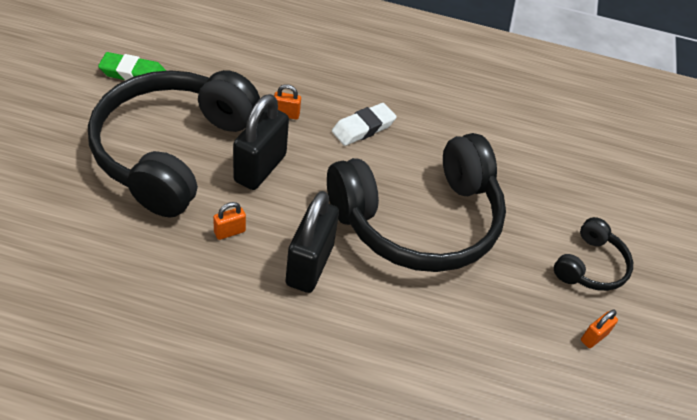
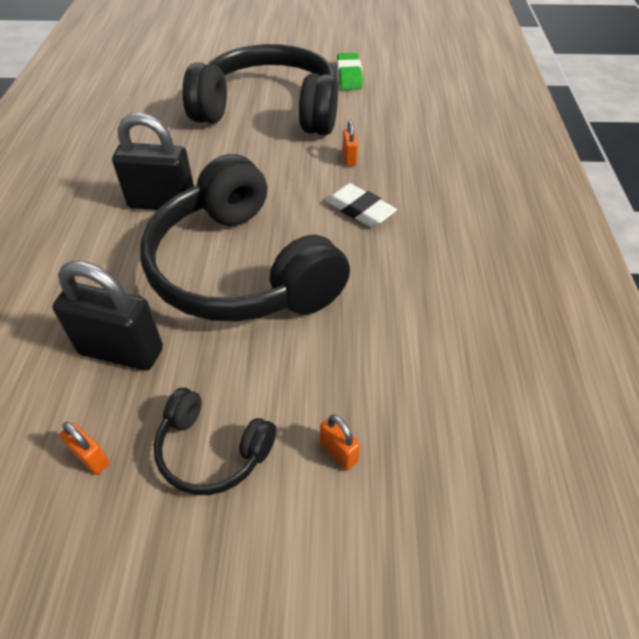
camera: 85 degrees right, 0 degrees up
(229, 232) = (189, 154): orange padlock -> orange padlock (339, 452)
(260, 168) = (270, 156): black padlock -> black padlock (121, 351)

